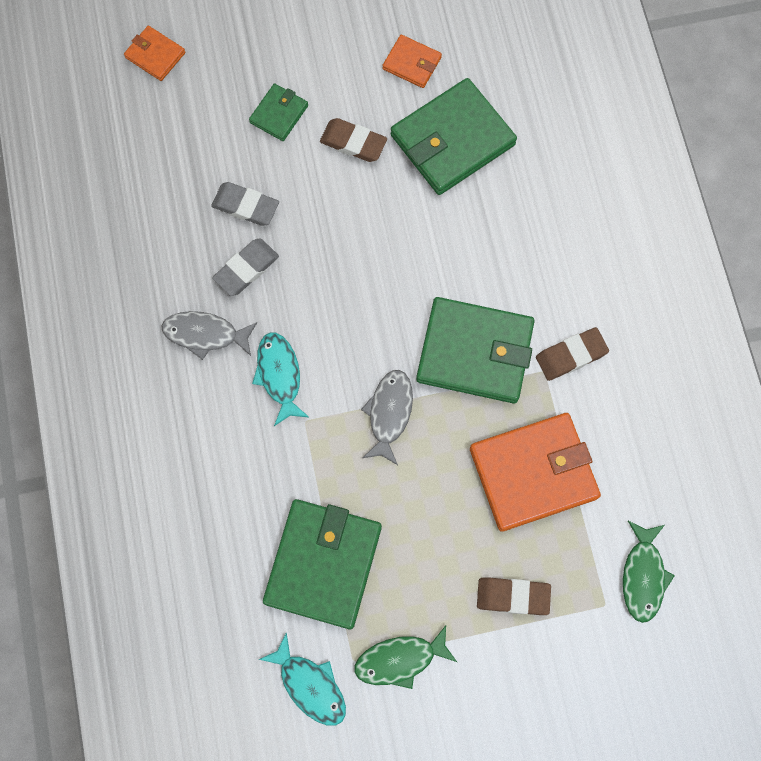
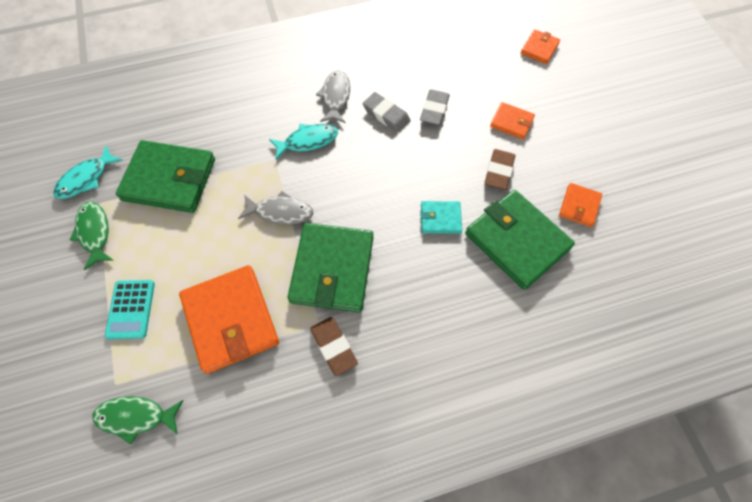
camera: 85 degrees right, 10 degrees down
(279, 114) = (511, 122): green wallet -> orange wallet
(415, 220) = (440, 218): none -> turquoise wallet
(513, 596) = (131, 309): brown eraser -> turquoise calculator

